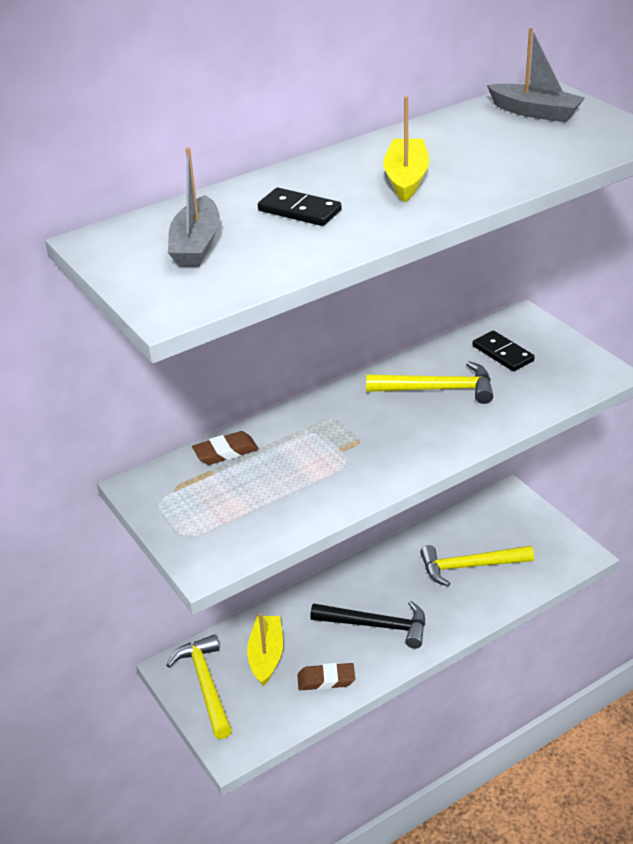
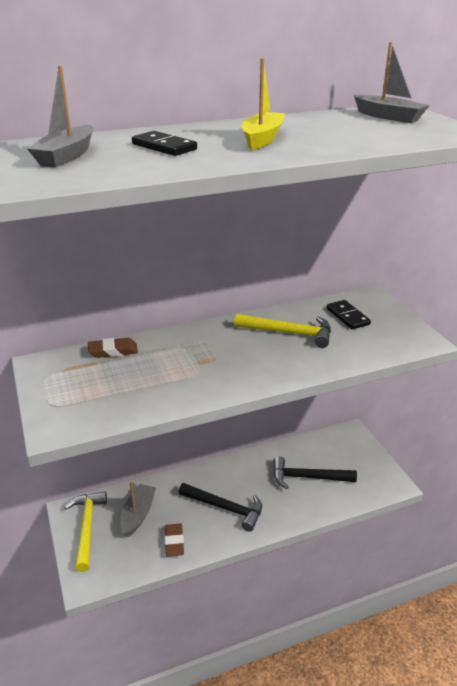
camera: 10 degrees right, 5 degrees down
(266, 656) = (138, 515): yellow boat -> grey boat
(326, 680) = (174, 542): brown eraser -> brown eraser turned 75 degrees clockwise
(470, 566) = (307, 477): yellow hammer -> black hammer

